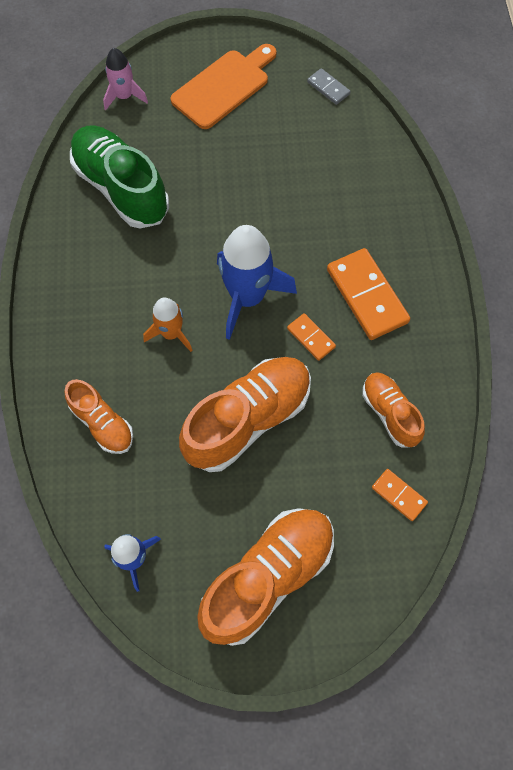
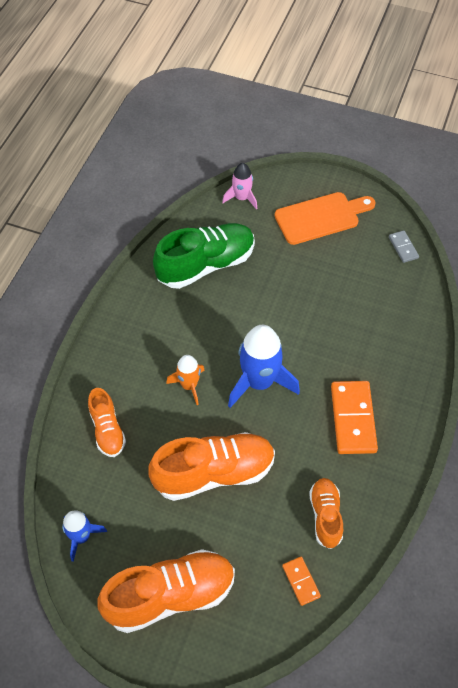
camera: 25 degrees right, 10 degrees down
(121, 188) = (206, 265): green shoe -> green shoe turned 75 degrees clockwise
(311, 338) = (293, 432): orange domino -> none

